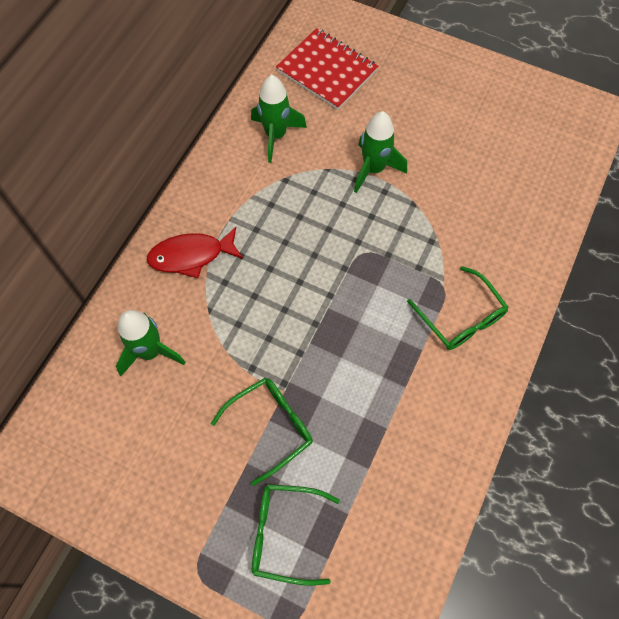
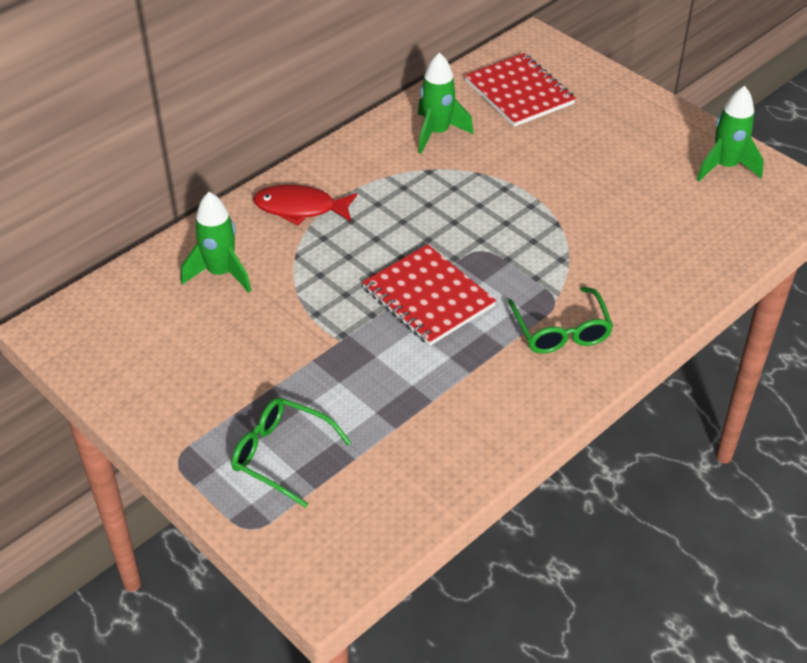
camera: 20 degrees right, 20 degrees down
(271, 426) = (311, 365): green glasses -> none
(339, 318) = (428, 297): none -> red notebook
(373, 169) = (528, 184): green rocket -> green rocket (725, 167)

